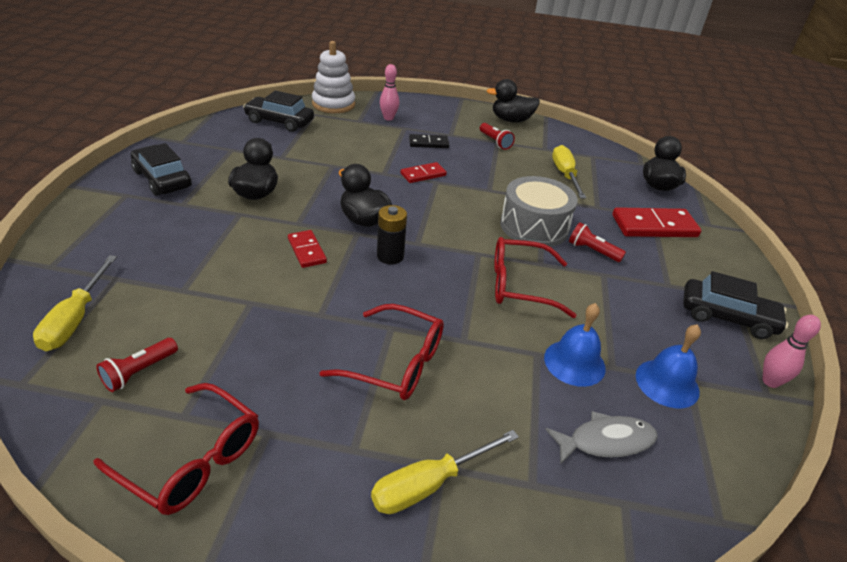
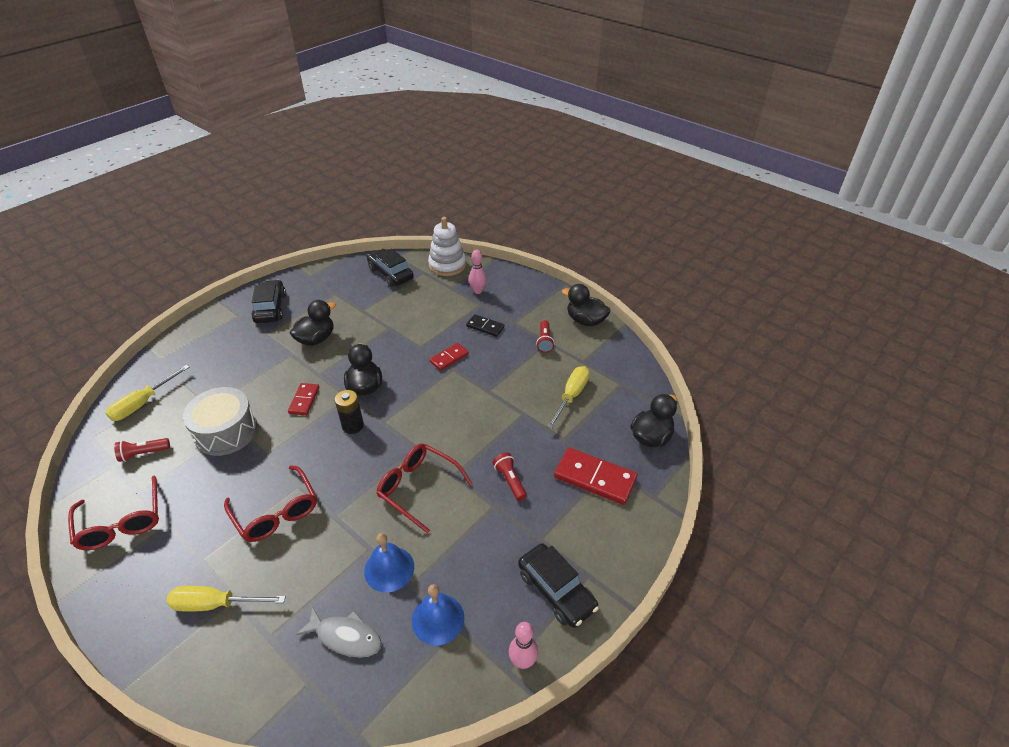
camera: 35 degrees right, 5 degrees up
(423, 174) = (449, 358): red domino -> red domino turned 45 degrees counterclockwise
(534, 226) = (486, 439): grey drum -> grey drum (226, 431)

